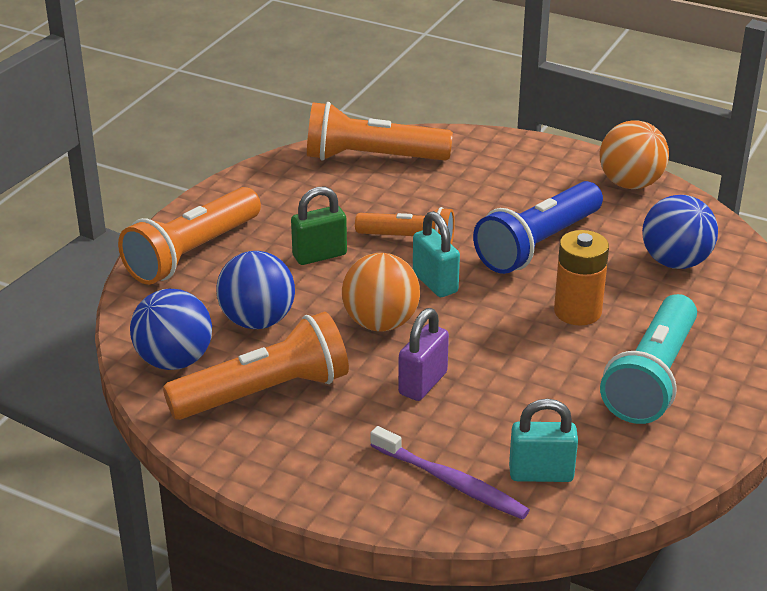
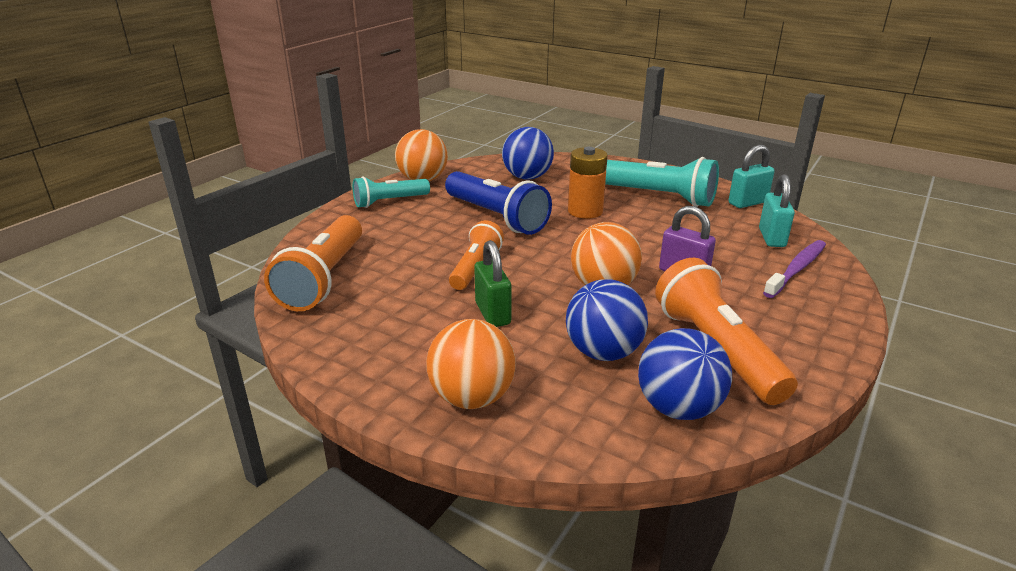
camera: 85 degrees left, 5 degrees down
(191, 253) = (472, 398): orange flashlight -> orange ball
(435, 283) = (545, 260): turquoise padlock -> turquoise padlock (747, 203)
(557, 169) = (389, 201): none -> turquoise flashlight

